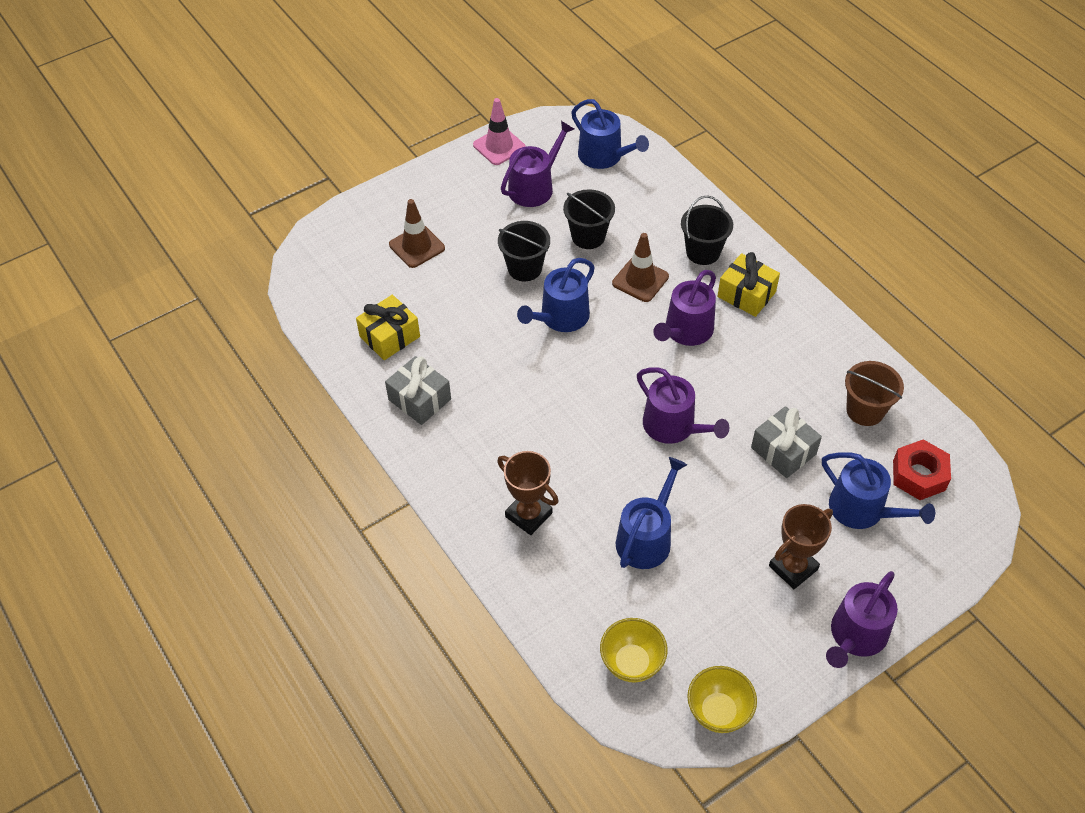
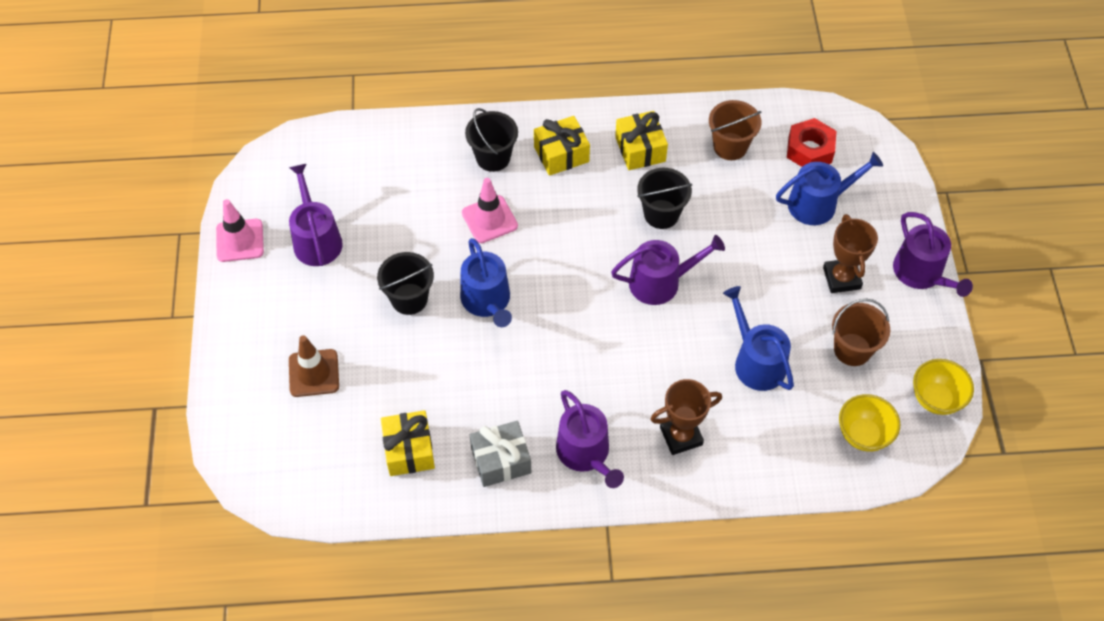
camera: 60 degrees left, 5 degrees up
(588, 236) = (410, 230): black bucket -> black bucket (661, 214)
(604, 157) = (323, 166): blue watering can -> none
(640, 280) = (489, 219): brown traffic cone -> pink traffic cone
(685, 331) = (569, 218): purple watering can -> purple watering can (586, 454)
(719, 612) = (852, 349): none -> brown bucket
(783, 451) = (733, 221): grey gift -> none
(801, 346) = (640, 149): none -> yellow gift

